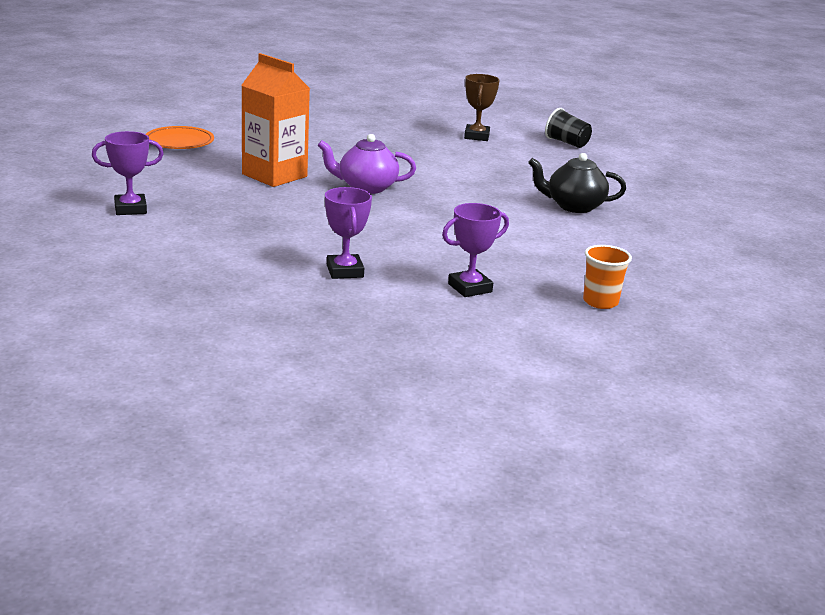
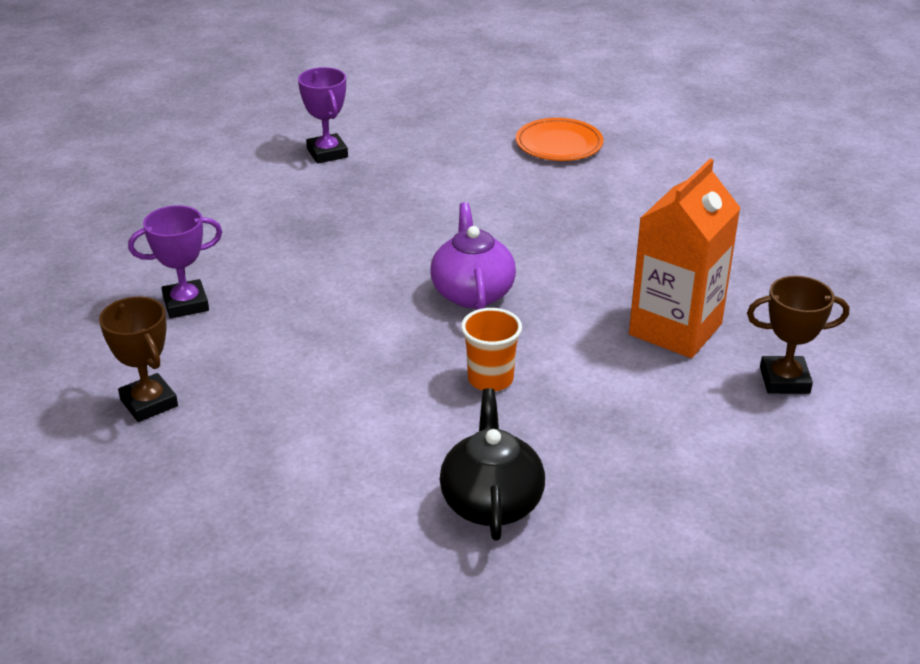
camera: 85 degrees right, 10 degrees up
(274, 175) = (479, 221): orange carton -> orange carton (675, 329)
(470, 288) = (149, 403): purple trophy -> brown trophy
(567, 143) = (839, 494): black cup -> none
(600, 302) = (114, 528): orange cup -> orange cup (490, 379)

